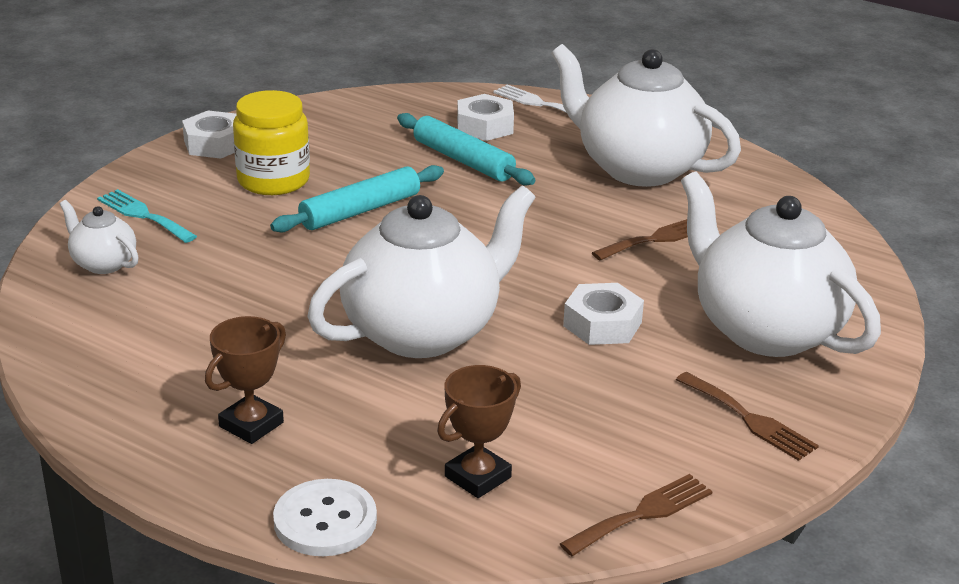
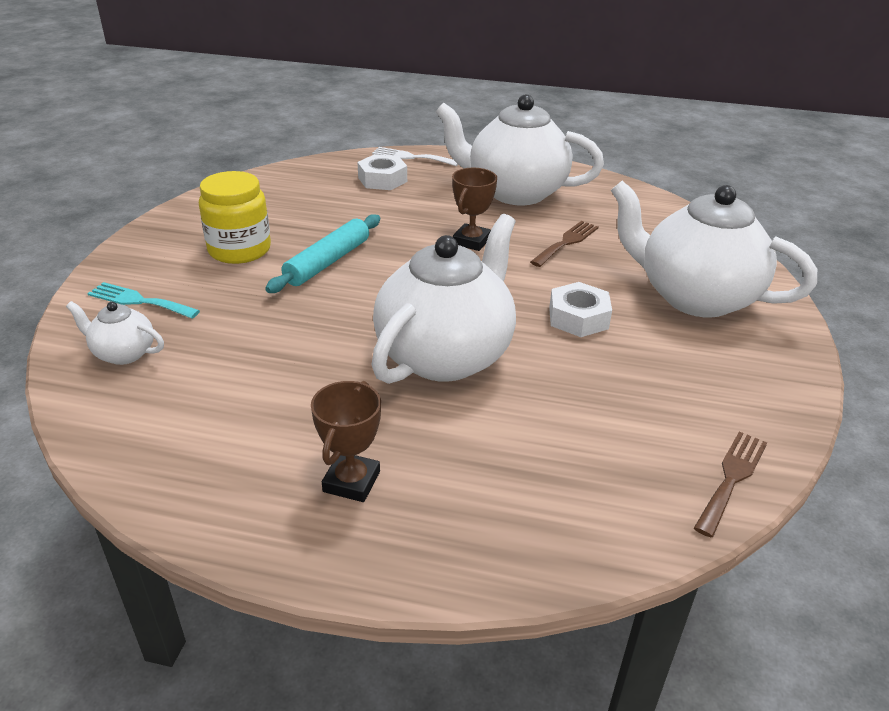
camera: 20 degrees left, 5 degrees up
(215, 144) = (171, 228): white nut -> none
(325, 521) = (480, 565): white button -> none
(463, 160) = (383, 208): turquoise rolling pin -> none
(478, 477) = (580, 480): brown trophy -> brown trophy (471, 241)
(749, 419) = (741, 372): brown fork -> none

